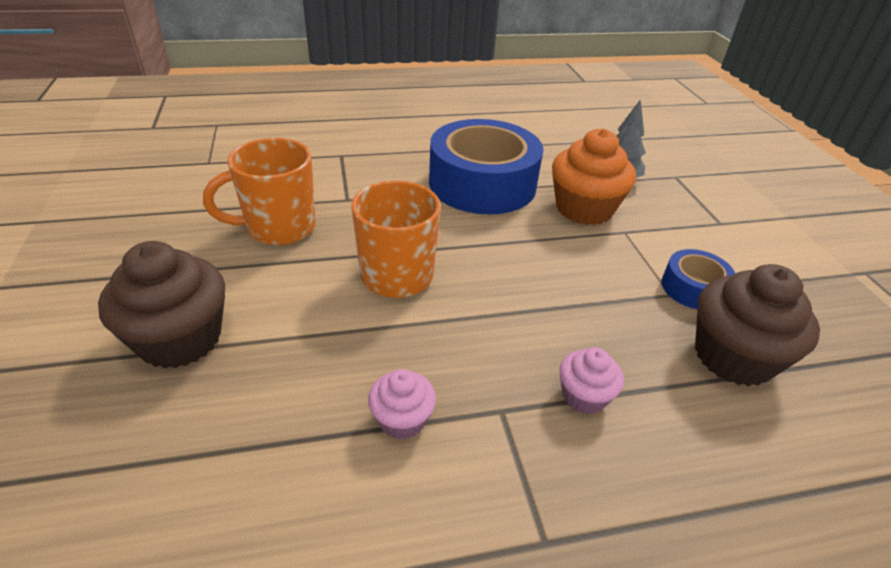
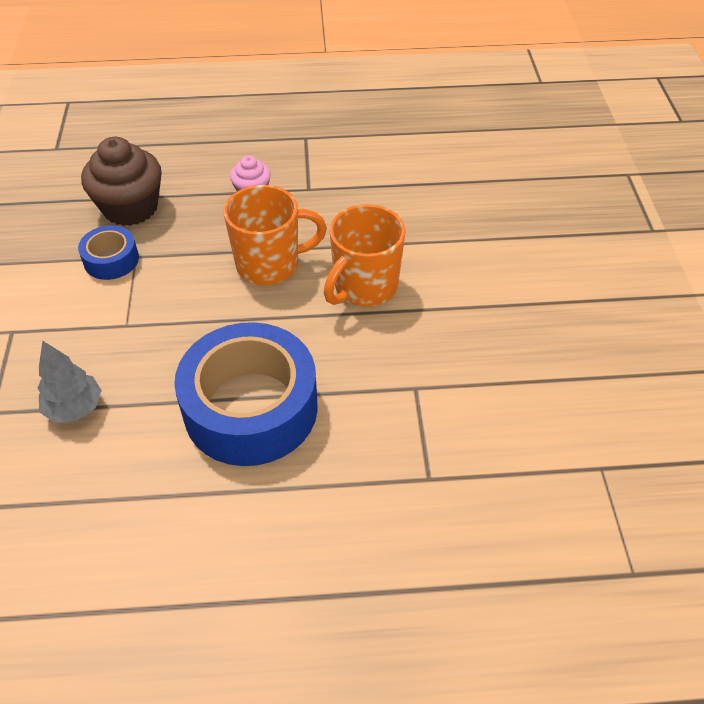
camera: 170 degrees left, 10 degrees up
(180, 339) = (526, 243): brown cupcake -> none
(279, 228) = (481, 347): orange mug -> orange mug (270, 264)
(402, 419) = (370, 188): pink cupcake -> none
(584, 209) = (149, 359): orange cupcake -> none

